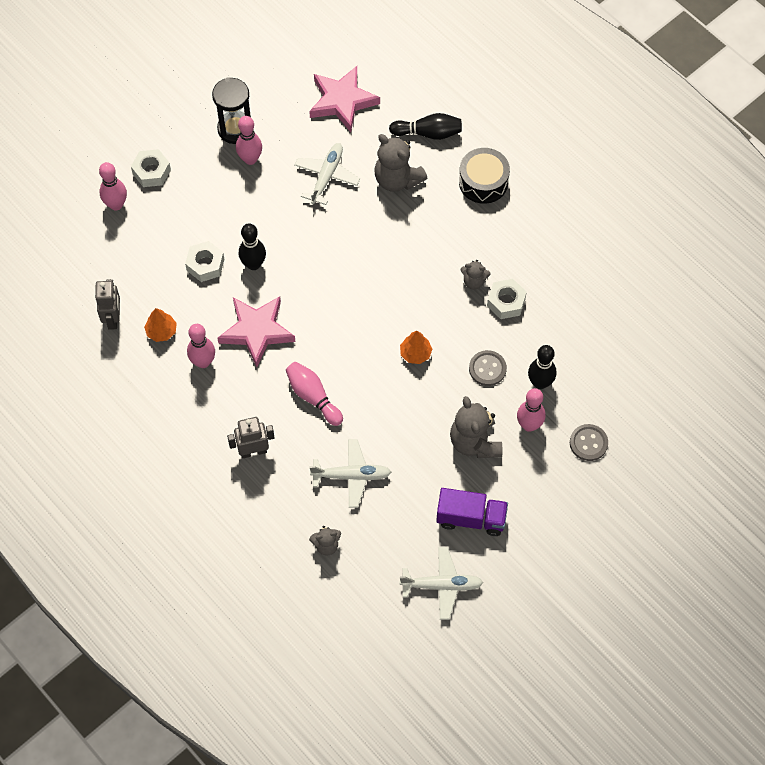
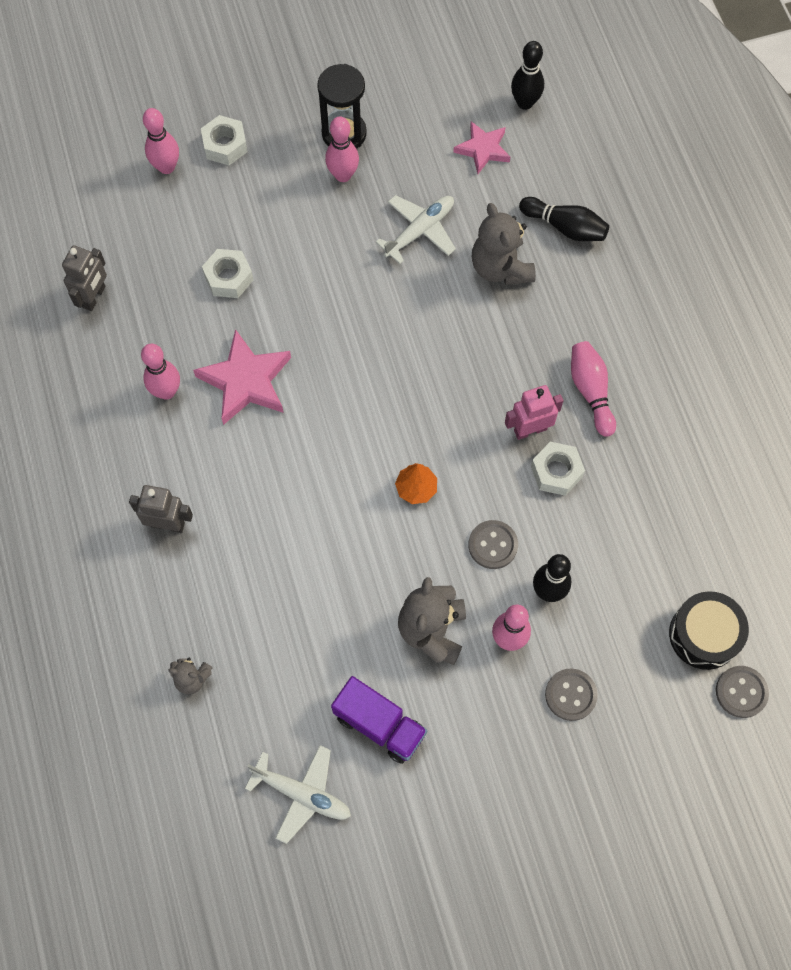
camera: 25 degrees right, 5 degrees up
(161, 331) = (139, 335): orange tree -> none
(253, 264) = (283, 300): black bowling pin -> black bowling pin (525, 103)
(313, 397) = (269, 488): pink bowling pin -> pink bowling pin (590, 391)
(342, 101) = (483, 149): pink star -> pink star, size x0.63
(351, 476) = (264, 606): white plane -> none
(474, 281) = (530, 429): grey teddy bear -> pink robot
(483, 182) = (601, 312): black drum -> black drum (704, 634)
(698, 393) = (741, 692): none -> grey button

